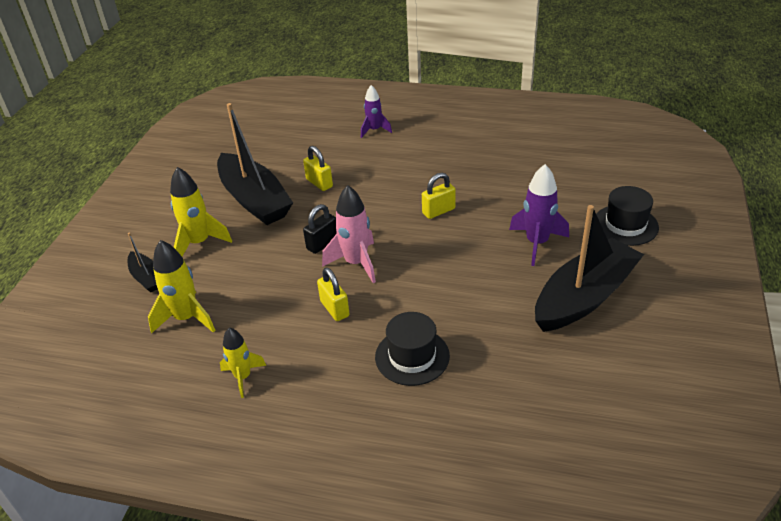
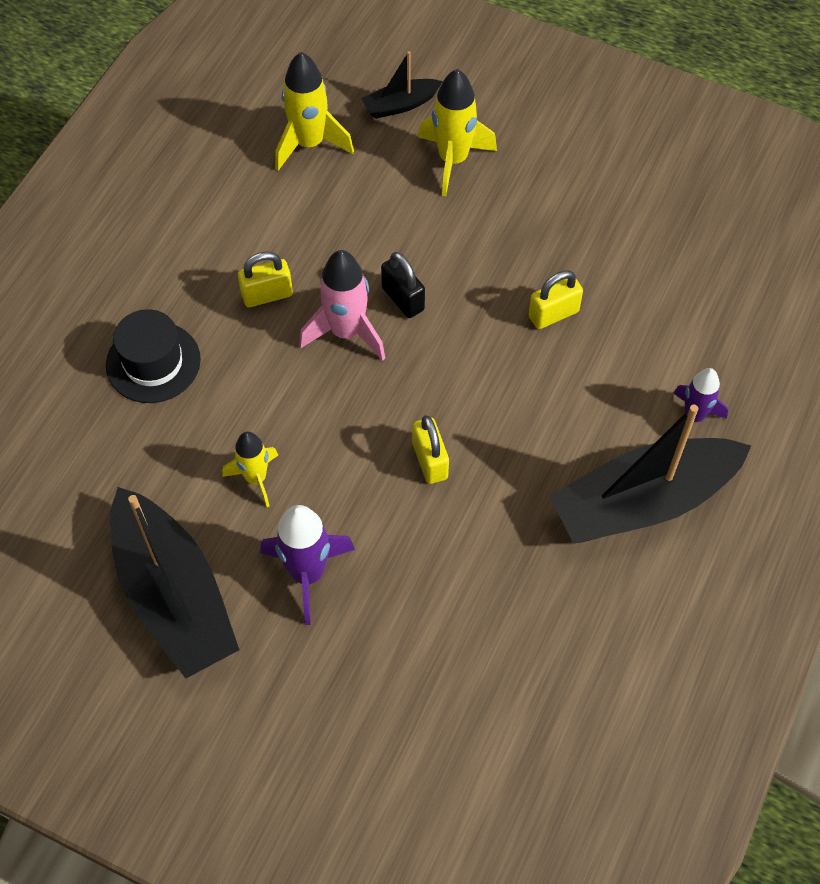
camera: 100 degrees right, 20 degrees up
(243, 377) = (191, 193): yellow rocket -> yellow rocket (256, 478)
(254, 200) = (534, 228): black boat -> black boat (643, 502)
(625, 225) = (305, 722): black hat -> none

